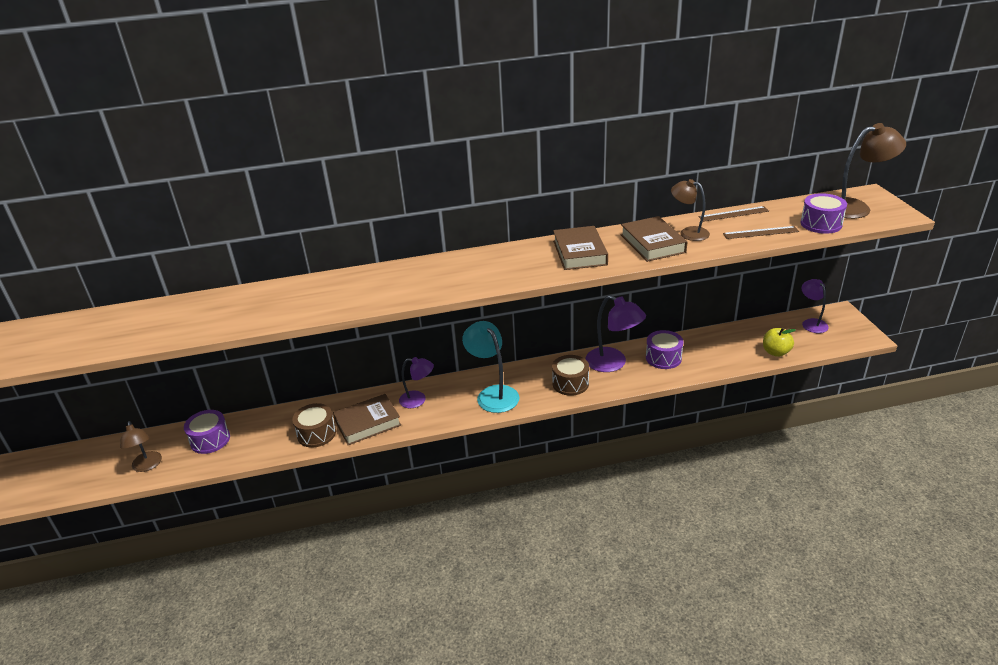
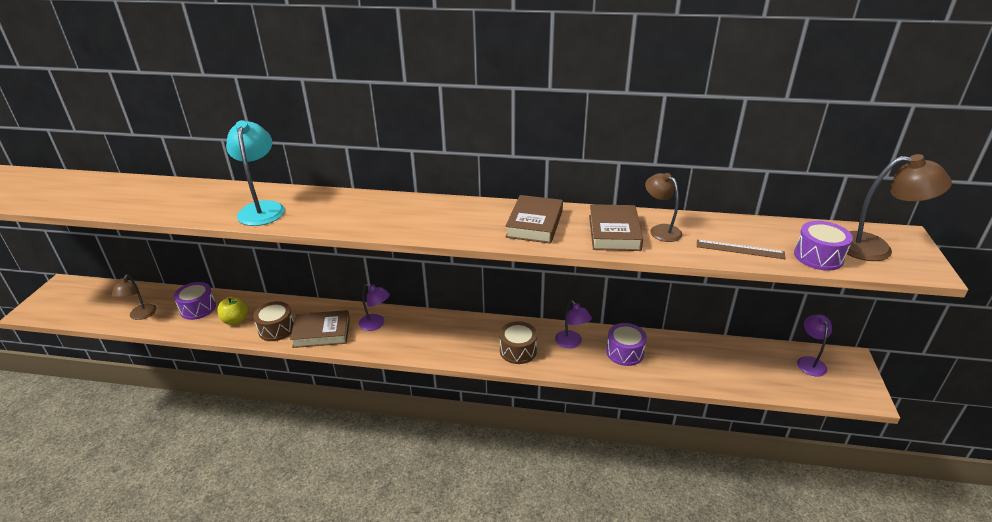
camera: 20 degrees right, 0 degrees up
(493, 394) = (442, 339): turquoise lamp -> turquoise lamp (262, 208)
(613, 363) = (571, 343): purple lamp -> purple lamp, size x0.64
(733, 214) = (725, 222): brown ruler -> none
(775, 352) = (748, 382): yellow apple -> yellow apple (235, 320)

